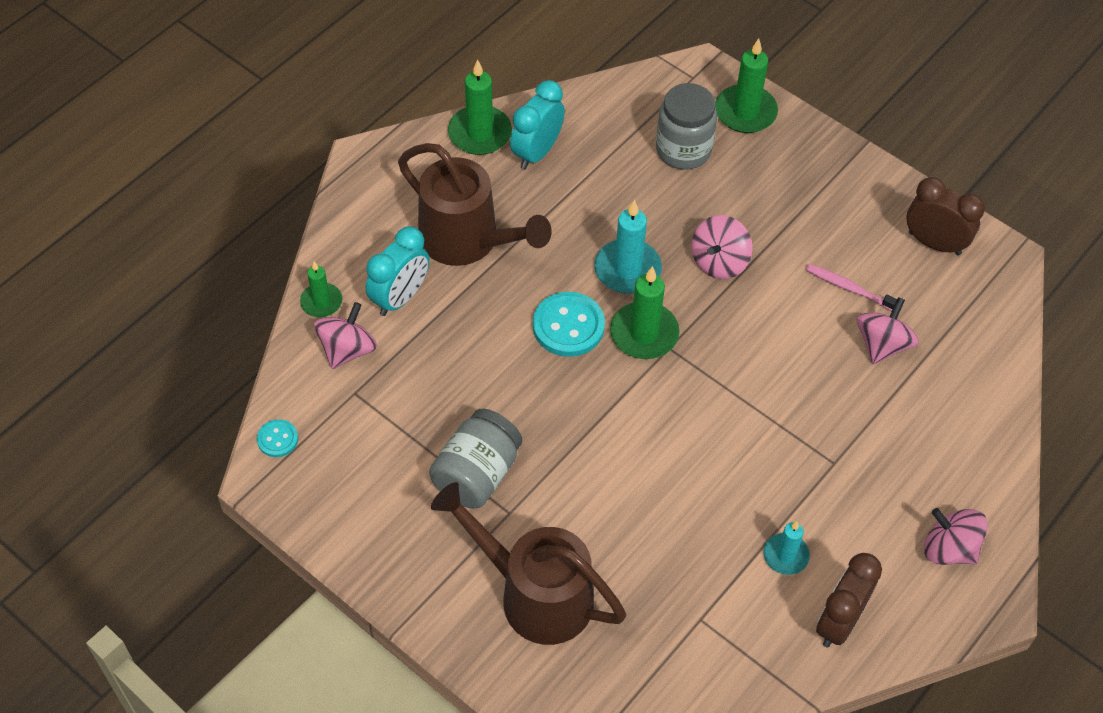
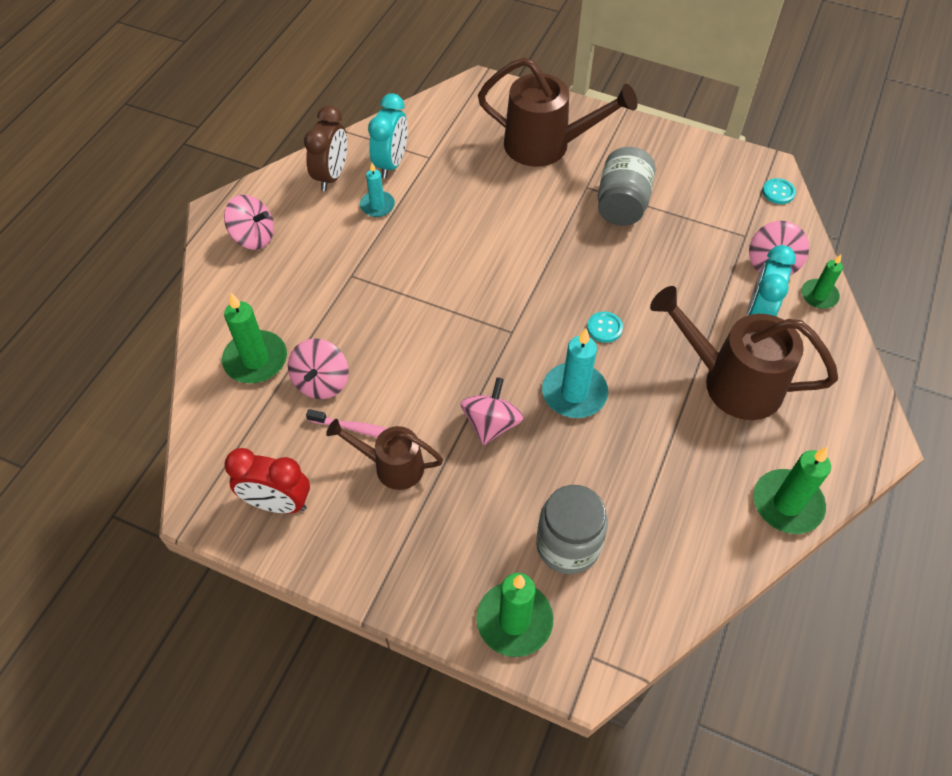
camera: 165 degrees right, 0 degrees up
(537, 152) = (717, 497): turquoise clock -> turquoise clock (391, 163)
(568, 326) = (604, 328): turquoise button -> turquoise button, size x0.54
(644, 333) = (537, 338): green candle -> green candle (255, 360)
(824, 248) = (391, 466): none -> brown watering can
(934, 243) = (278, 503): brown clock -> red clock

